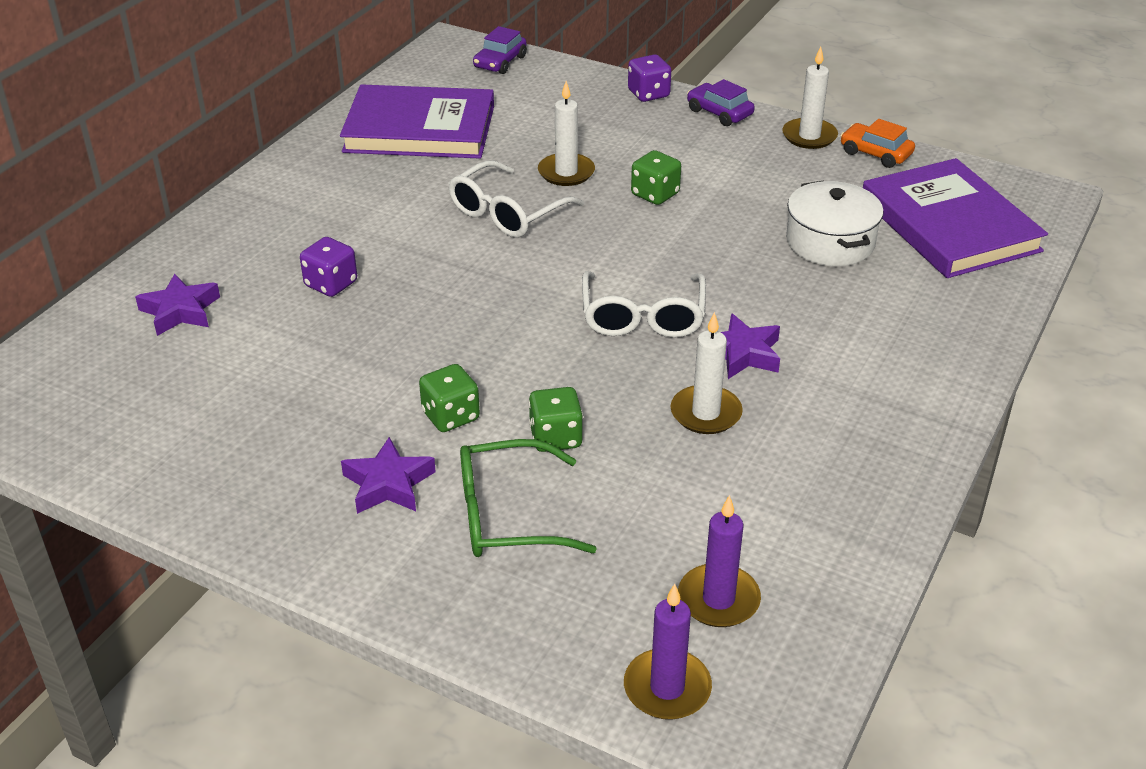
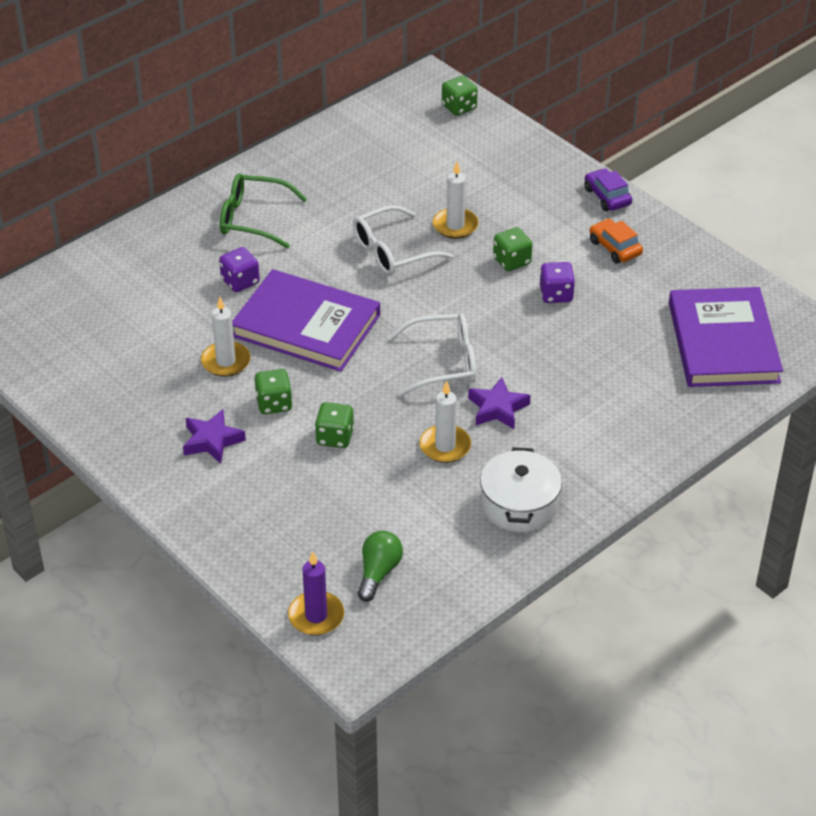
camera: 20 degrees right, 5 degrees up
(180, 311) = (131, 278): purple star -> none
(420, 129) = (365, 159): purple book -> purple book (306, 325)
(500, 62) = (459, 107): purple car -> green dice
(507, 515) = (276, 482): green glasses -> green glasses (253, 219)
(643, 317) = (443, 362): white glasses -> white glasses turned 120 degrees counterclockwise
(648, 94) = (561, 165): purple dice -> purple dice (556, 294)
(718, 599) = (378, 572): purple candle -> green light bulb
(809, 136) = (666, 236): white candle -> white candle (226, 361)
(830, 242) = (620, 335): white pot -> white pot (519, 504)
(875, 153) = (709, 264): orange car -> orange car (615, 248)

